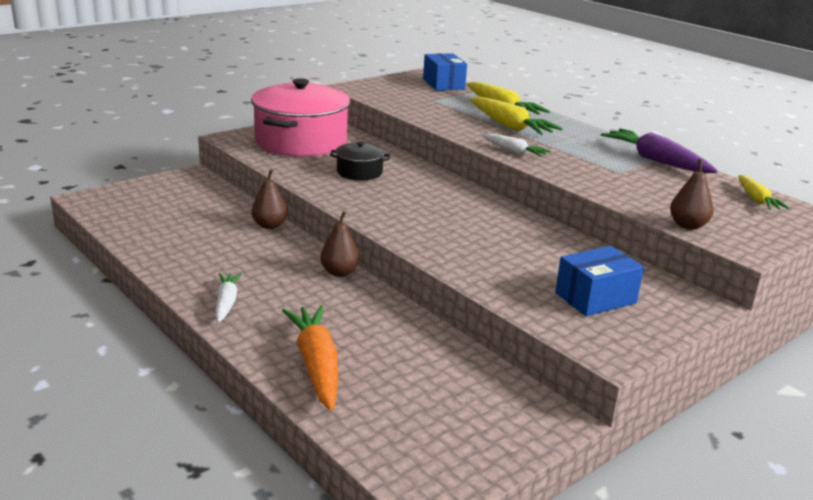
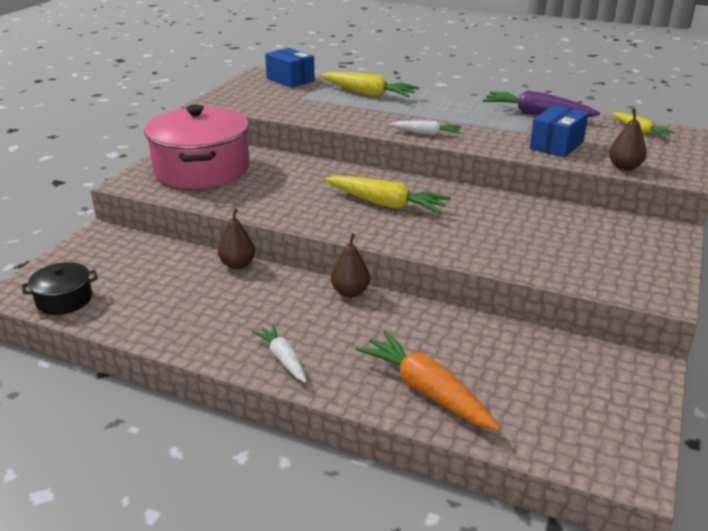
camera: 25 degrees left, 5 degrees up
(359, 172) = (291, 187): black pot -> black pot (64, 300)
(510, 126) = (394, 109): yellow carrot -> yellow carrot (386, 204)
(595, 298) = (600, 250): blue box -> blue box (556, 145)

